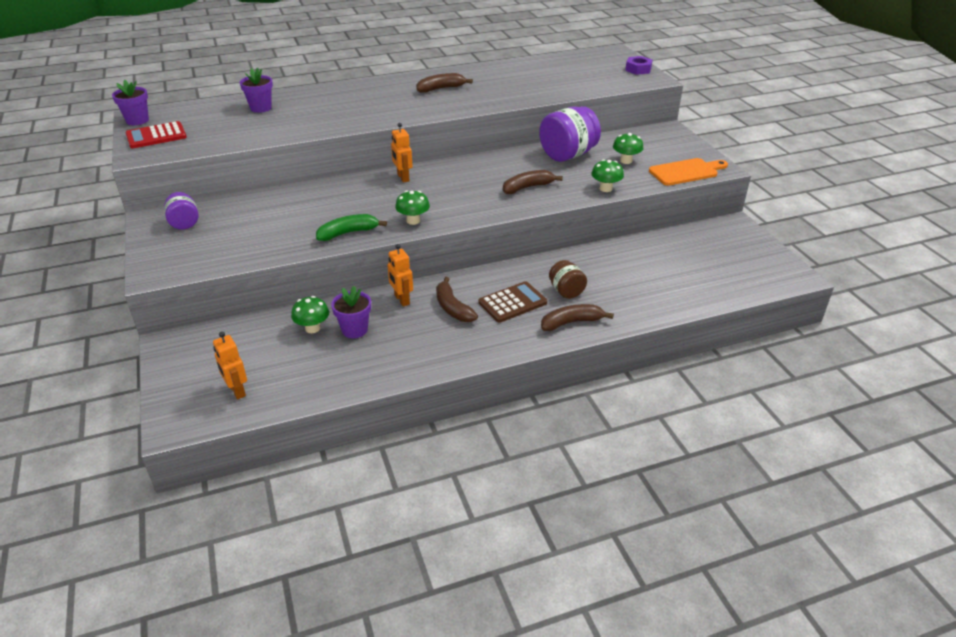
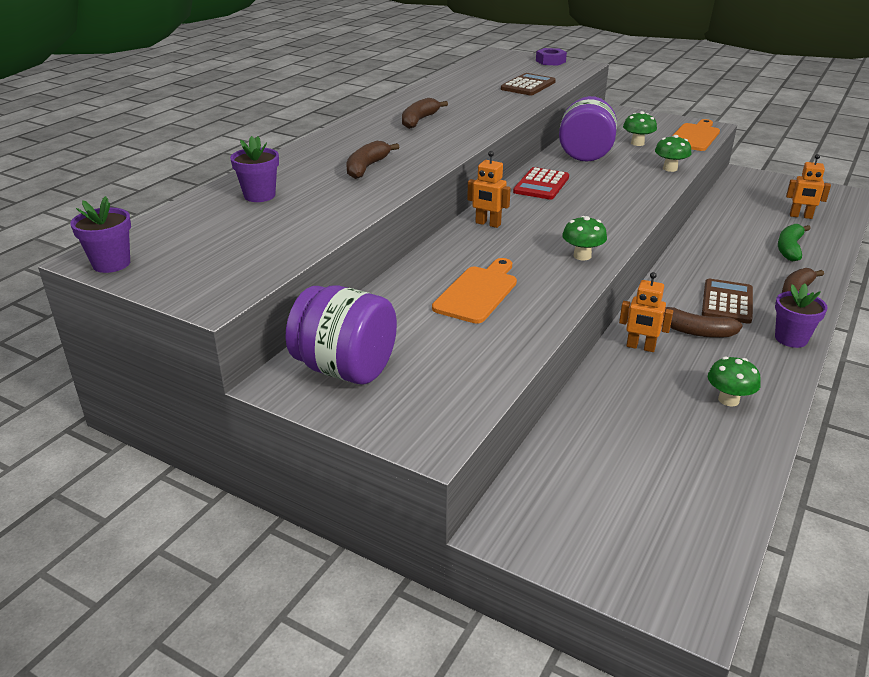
camera: 40 degrees left, 5 degrees down
(156, 136) = (186, 270): red calculator -> red calculator (541, 185)
(184, 223) = (345, 369): purple jar -> purple jar, size x1.81
(237, 391) = (676, 525): orange robot -> orange robot (800, 216)
(312, 328) = (618, 418): green mushroom -> green mushroom (728, 400)
(315, 215) = (478, 292): none -> orange cutting board
(348, 233) = (548, 293): green banana -> green banana (789, 248)
(354, 330) = (657, 397): purple flower pot -> purple flower pot (791, 339)
(527, 187) = (612, 190): brown banana -> brown banana (367, 167)
(566, 291) = (743, 273): brown jar -> none
(572, 85) = (528, 85): none -> brown calculator

